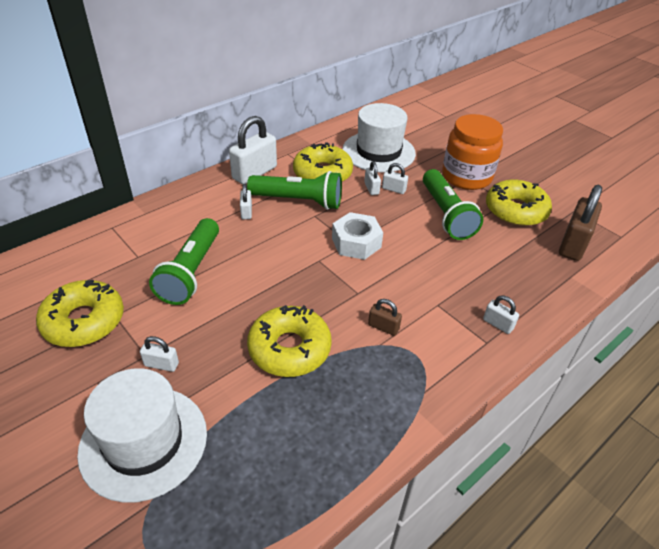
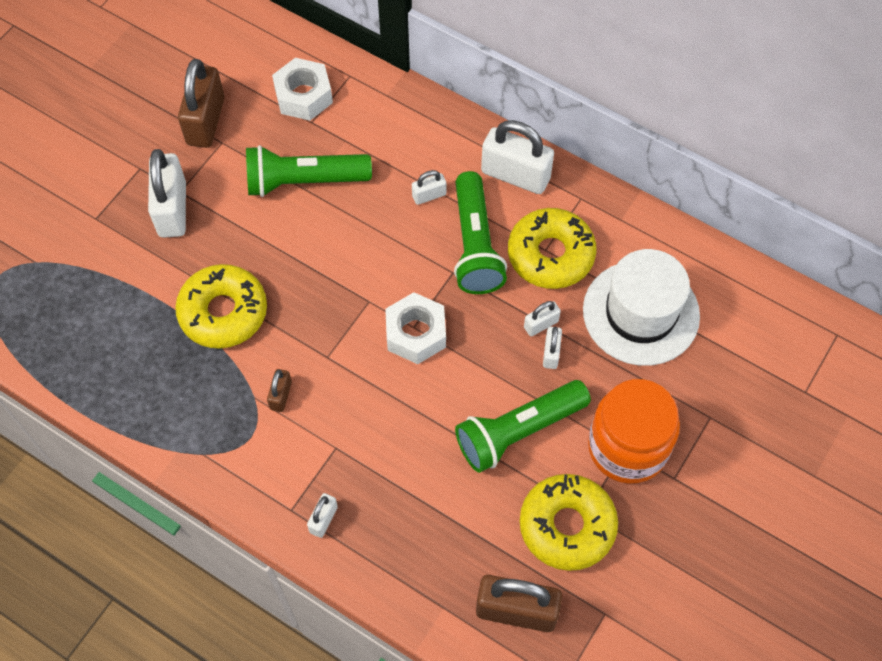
camera: 75 degrees right, 20 degrees up
(84, 321) = (206, 121): yellow donut -> brown padlock
(109, 255) = (303, 96): none -> white nut
(143, 442) = (88, 232): white hat -> none
(161, 364) = (172, 209): white padlock -> white padlock, size x2.05

